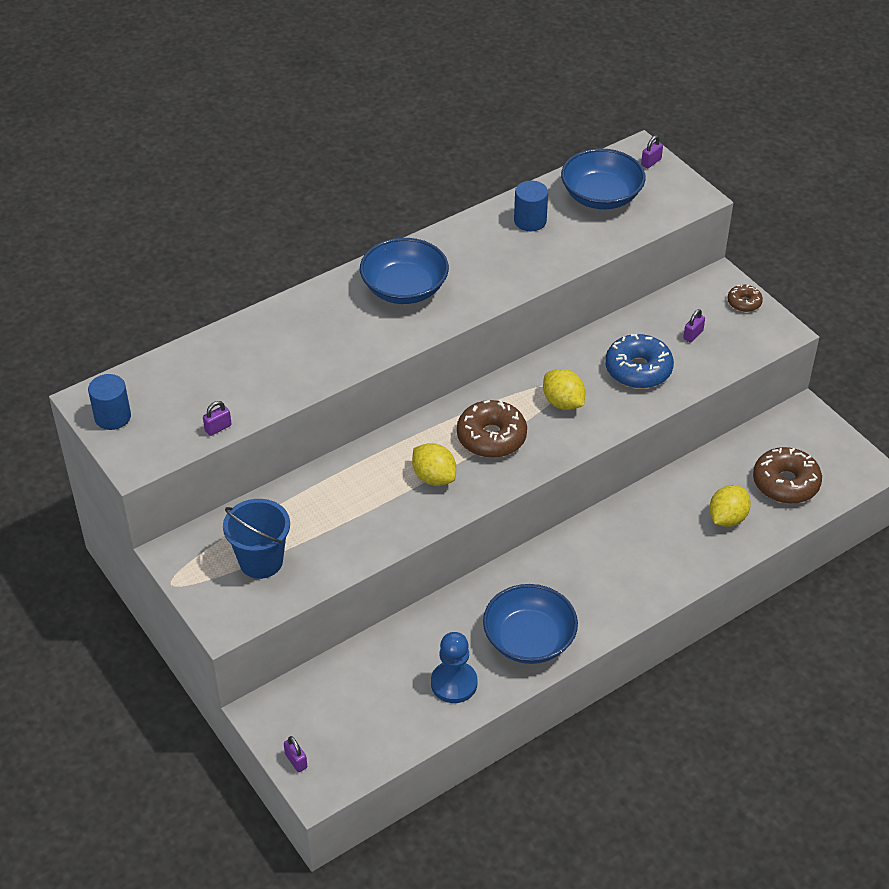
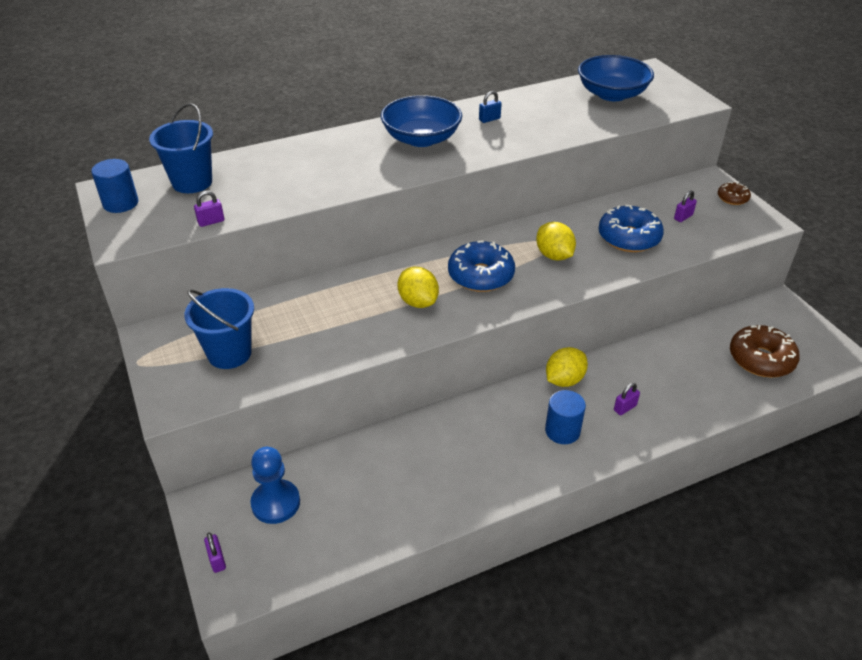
camera: 10 degrees right, 5 degrees down
(176, 380) = (192, 182): none -> blue bucket
(454, 683) = (401, 503): blue pawn -> blue pawn (276, 503)
(472, 251) = (489, 119): none -> blue padlock
(491, 437) = (480, 275): brown donut -> blue donut
(529, 639) = (487, 470): blue bowl -> none
(530, 221) = (545, 104): blue cylinder -> blue cylinder (562, 431)
(651, 162) = (659, 77): purple padlock -> purple padlock (625, 408)
(727, 518) = (701, 383): yellow lemon -> yellow lemon (564, 380)

